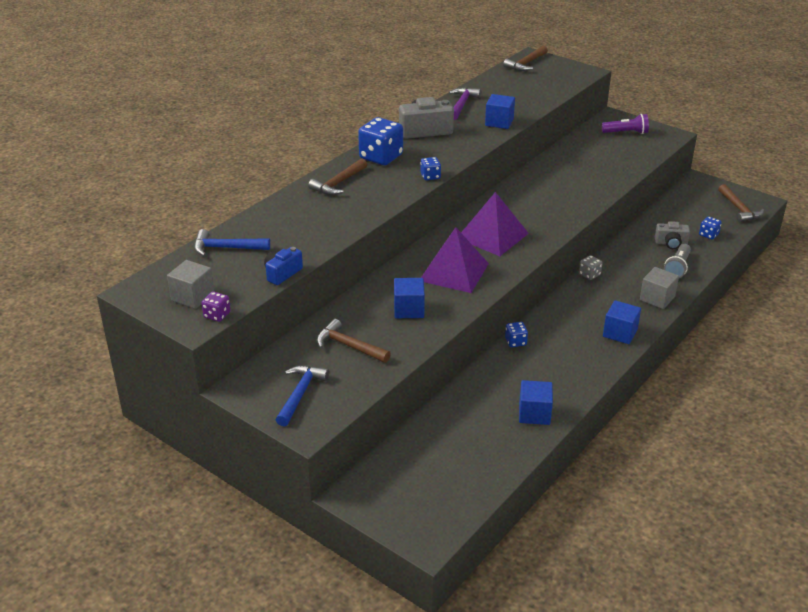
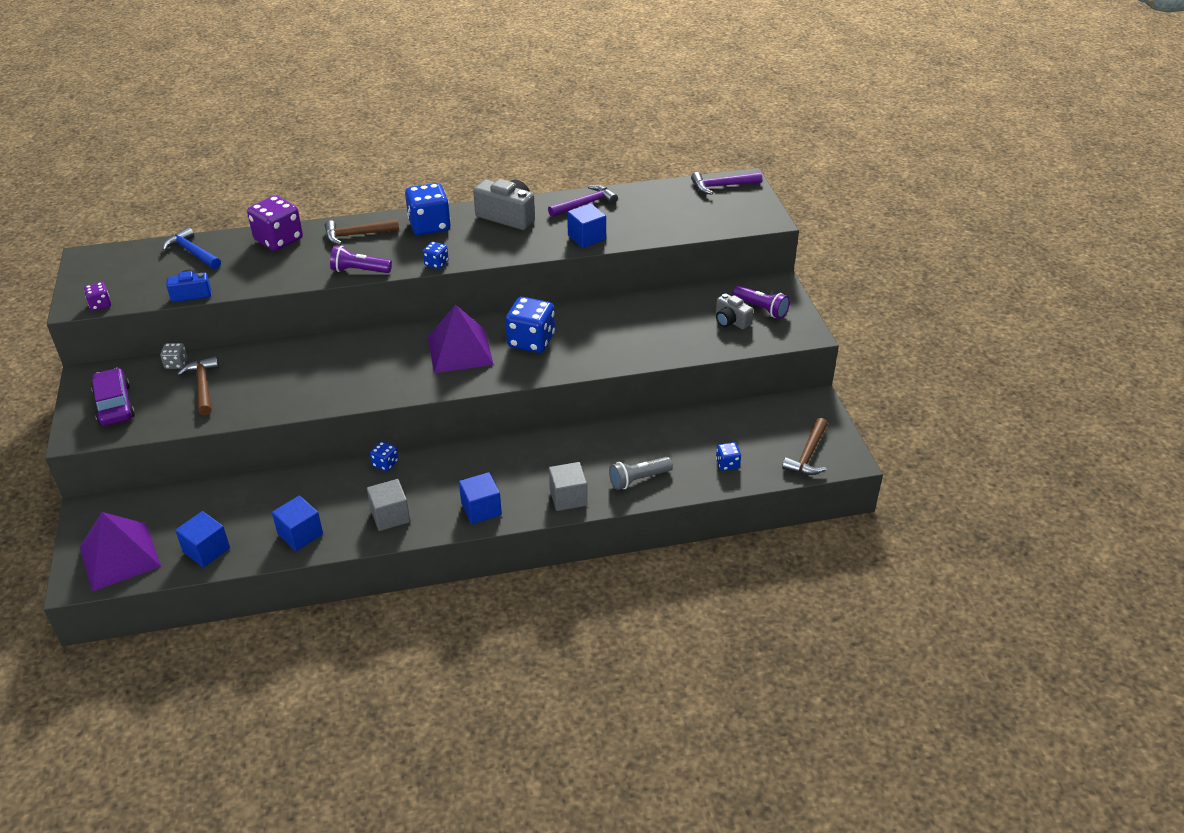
camera: 40 degrees right, 5 degrees up
(193, 296) = (110, 281): grey cube -> grey cube (390, 516)
(282, 211) = (278, 240): none -> purple dice
(300, 394) = (115, 405): blue hammer -> purple car
(384, 203) = (359, 270): none -> purple flashlight
(409, 309) = (290, 380): blue cube -> blue cube (206, 550)
(454, 272) = (375, 367): purple pyramid -> purple pyramid (120, 556)
(526, 64) = (722, 186): brown hammer -> purple hammer
(527, 209) = (531, 341): none -> blue dice
(589, 274) = (545, 439): grey dice -> grey dice (176, 364)
(671, 243) = (673, 452): grey camera -> grey camera (731, 321)

